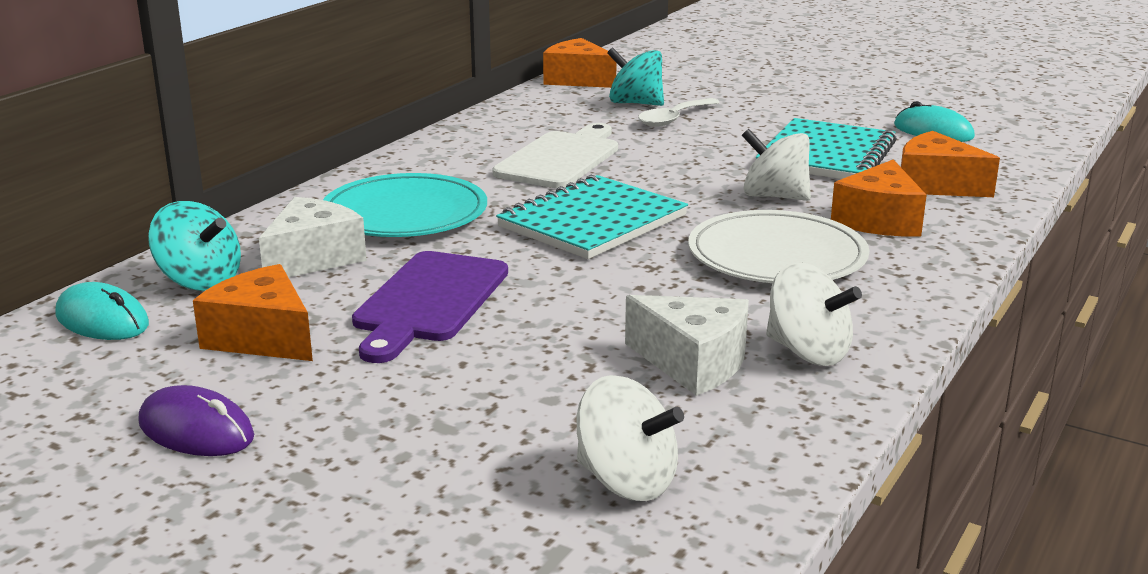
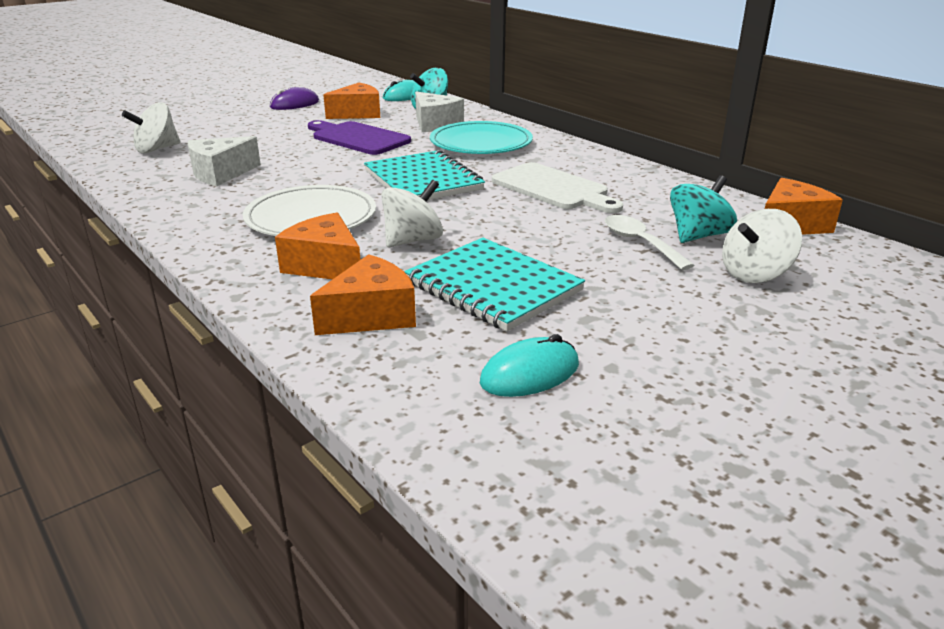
camera: 110 degrees right, 5 degrees up
(807, 352) = (190, 198): white spinning top -> white spinning top (755, 274)

